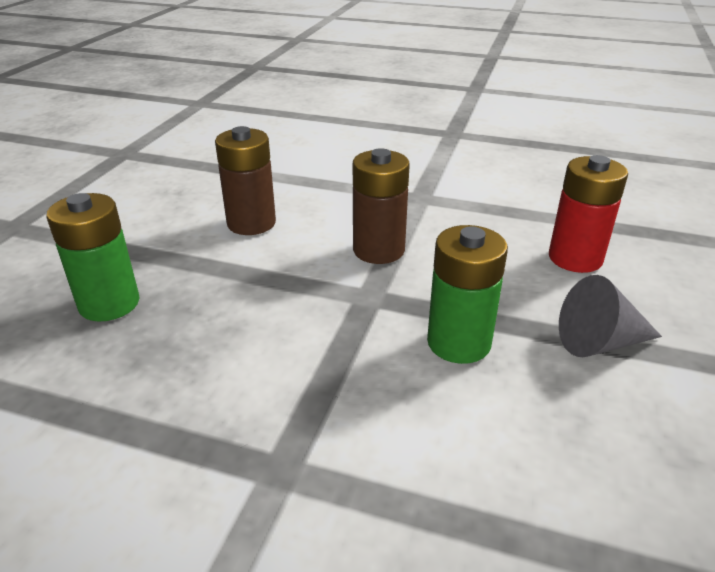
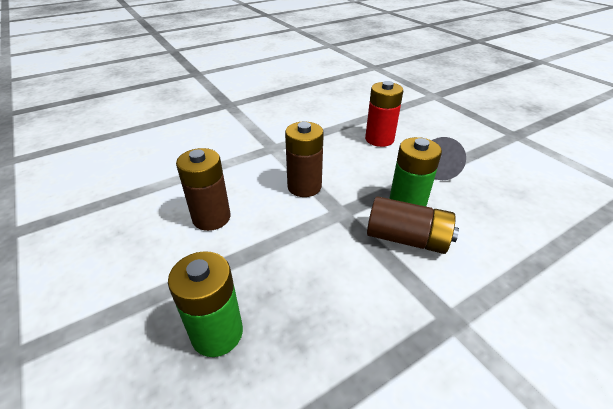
camera: 50 degrees left, 5 degrees up
(388, 370) = (407, 238): none -> brown battery

